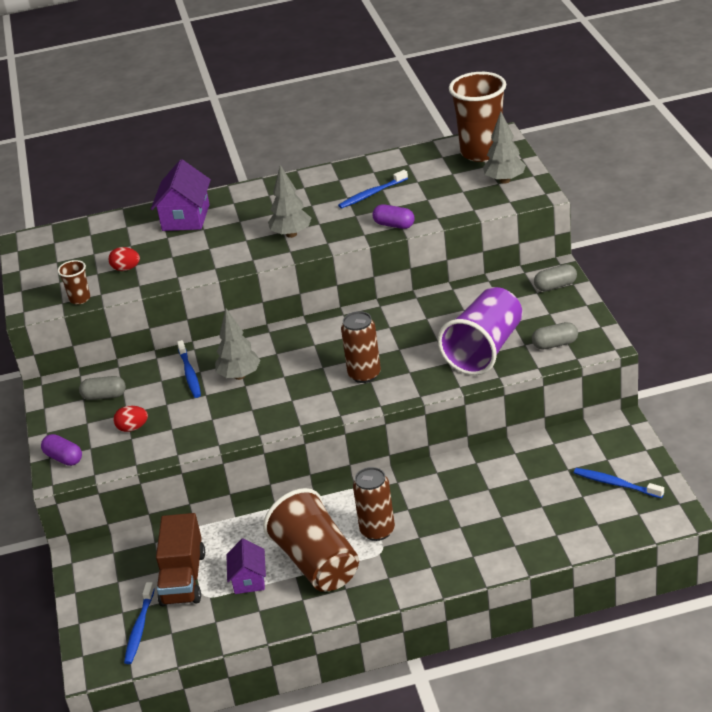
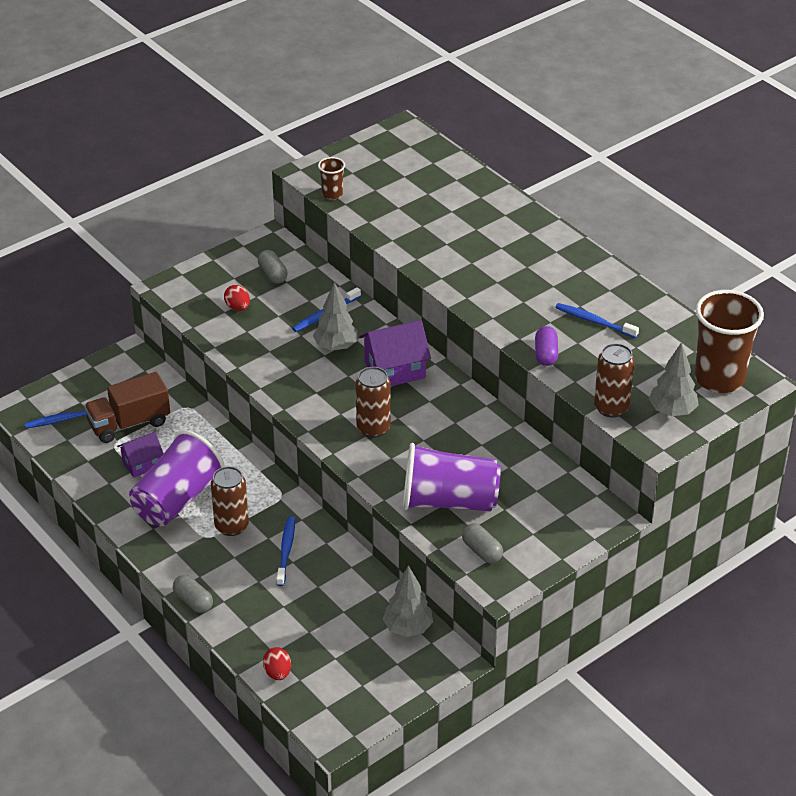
camera: 60 degrees right, 5 degrees up
(64, 458) = (184, 282): purple capsule -> none
(126, 269) = (389, 204): red egg -> red egg (277, 673)
(186, 218) = (489, 211): purple house -> purple house (394, 370)
(291, 234) = (495, 289): grey tree -> grey tree (408, 628)
(317, 562) = (177, 499): brown cup -> purple cup
(481, 207) = (611, 408): none -> brown can
(555, 286) = (583, 526): grey capsule -> grey capsule (193, 601)
(616, 484) = (362, 679): blue toothbrush -> blue toothbrush (286, 551)

